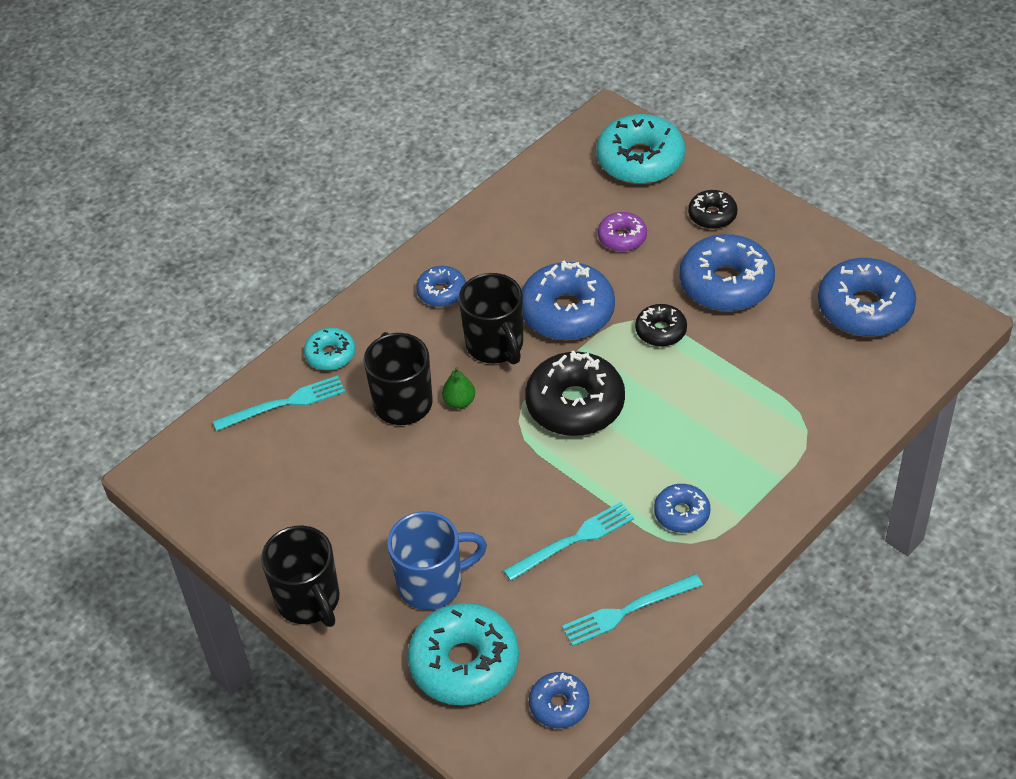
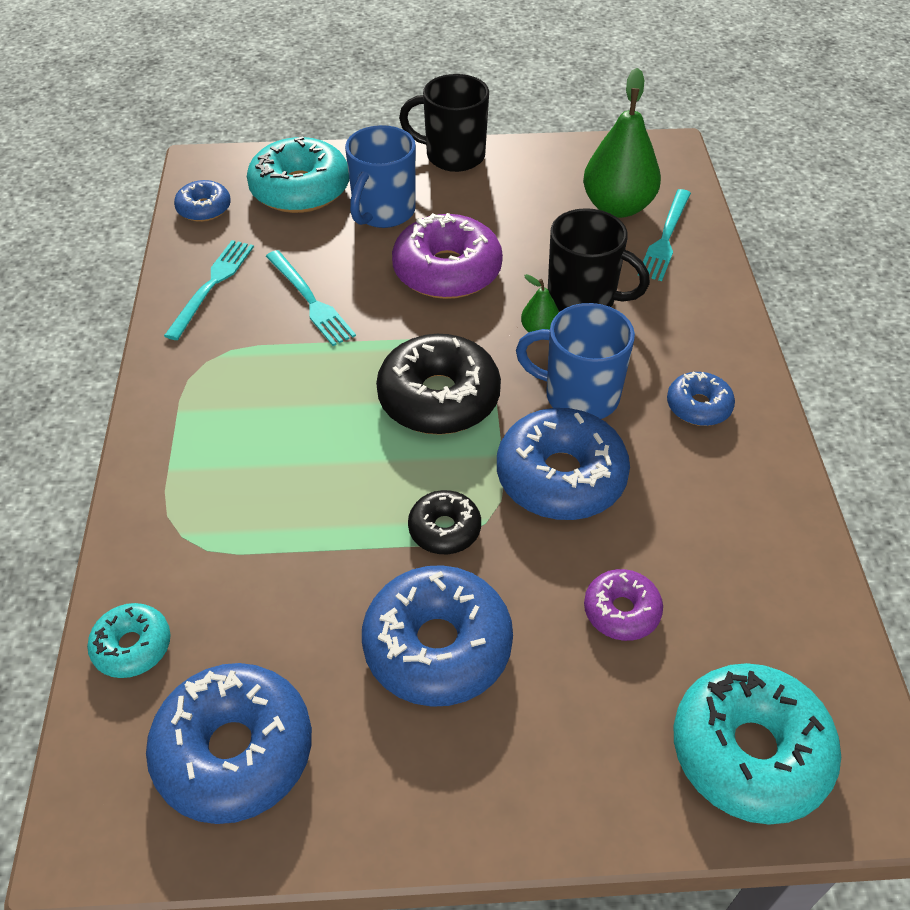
camera: 130 degrees right, 0 degrees up
(273, 452) = (617, 207): none -> green pear
(330, 355) = (695, 291): turquoise donut -> turquoise donut (132, 646)
(455, 492) = (447, 271): none -> purple donut
(495, 345) = (579, 396): black mug -> blue mug
(573, 540) = (310, 300): turquoise fork -> turquoise fork turned 45 degrees counterclockwise
(681, 513) = (237, 377): blue donut -> none
(712, 215) = (561, 738): black donut -> none

